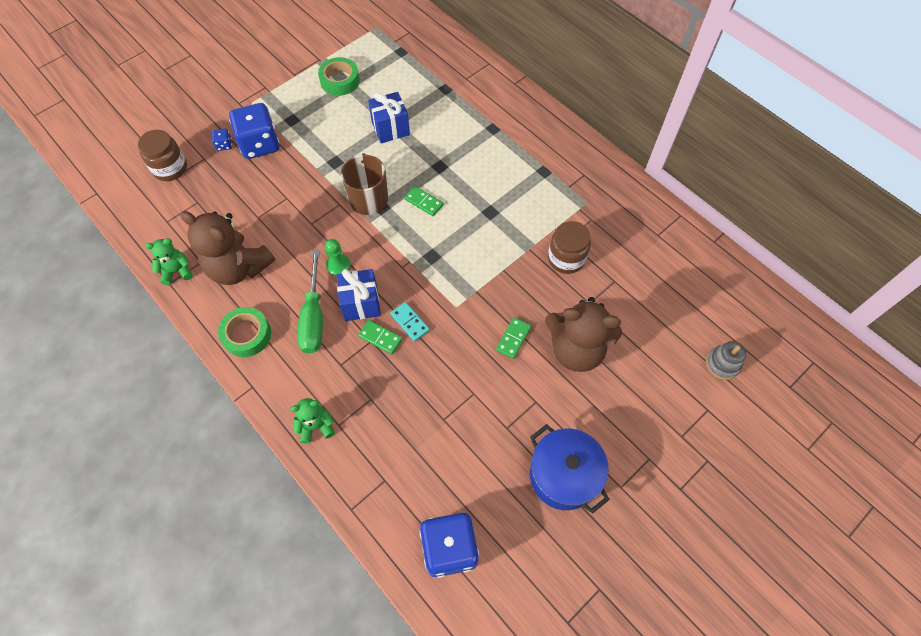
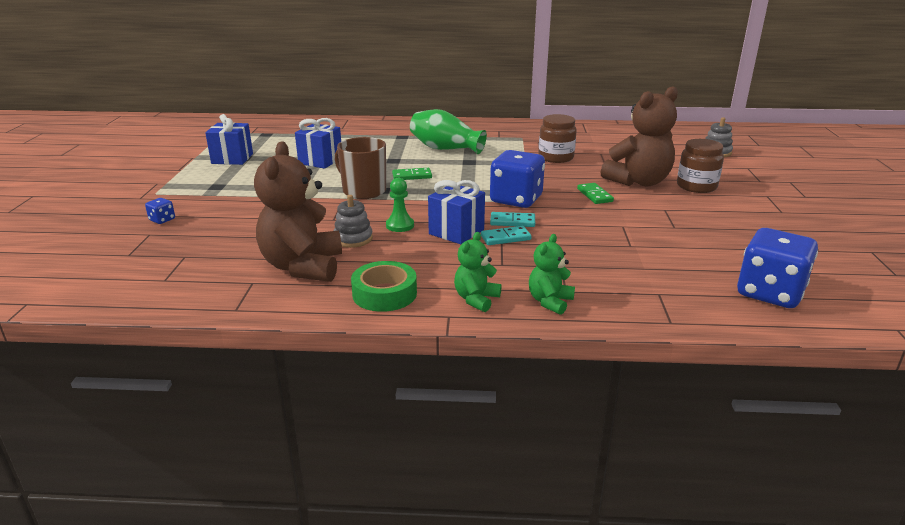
camera: 45 degrees left, 35 degrees down
(170, 168) = (114, 253): brown jar -> brown jar (696, 186)
(177, 271) = (232, 299): green teddy bear -> green teddy bear (476, 299)
(239, 267) = (303, 267): brown teddy bear -> brown teddy bear turned 105 degrees clockwise
(260, 144) = (204, 206): blue dice -> blue dice (516, 200)
(296, 258) = (353, 239): none -> grey stacking toy
(314, 317) = (430, 255): green screwdriver -> none
(340, 81) = (232, 159): green tape -> blue gift
(380, 338) = (505, 238): green domino -> turquoise domino
(499, 176) = (445, 149): none -> green vase
(563, 475) = (747, 225): blue pot -> none

